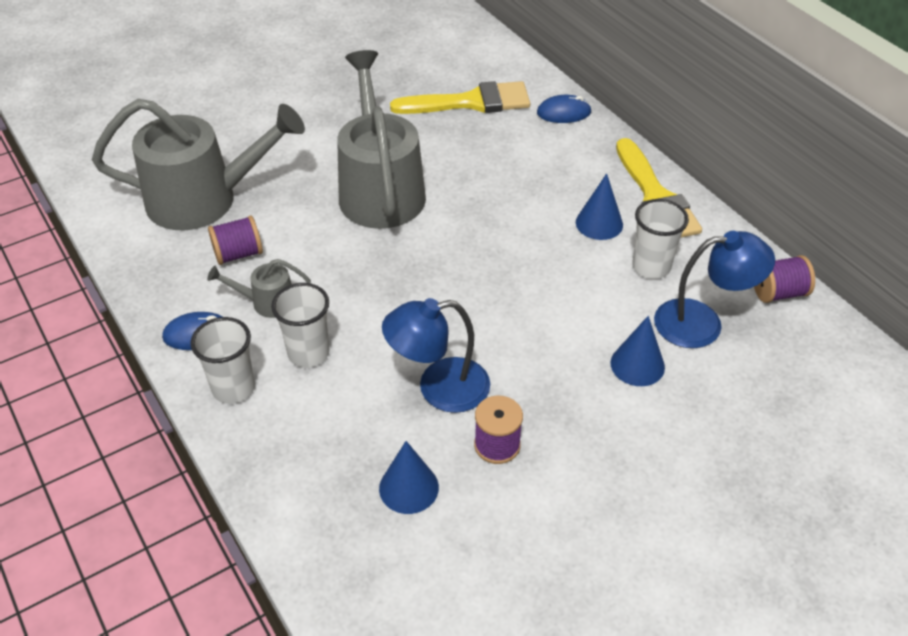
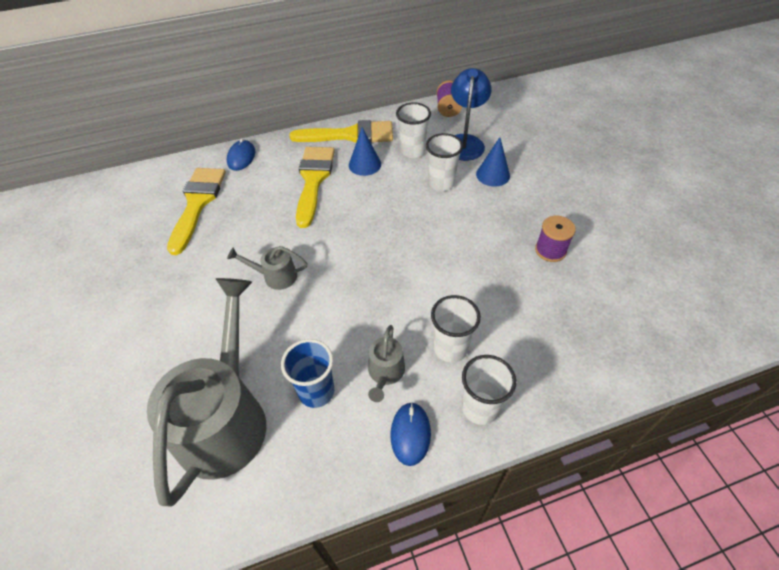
camera: 75 degrees left, 5 degrees up
(238, 254) = (316, 392): purple spool -> blue cup
(380, 189) = (275, 276): grey watering can -> grey watering can, size x0.44
(408, 487) = (584, 302): blue cone -> none
(439, 388) = (498, 272): blue lamp -> none
(548, 183) = (313, 180): none -> yellow brush
(593, 308) = (441, 183): none -> white cup

